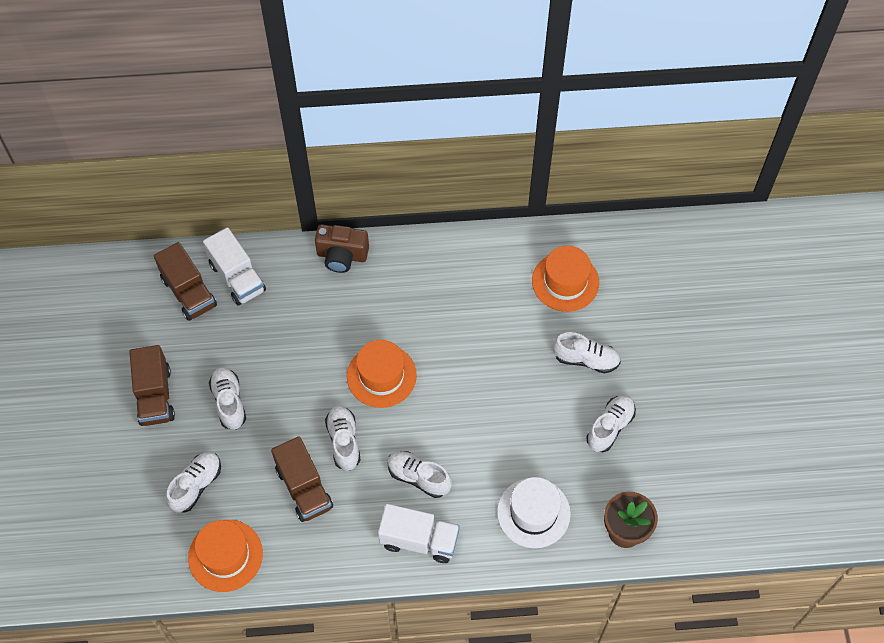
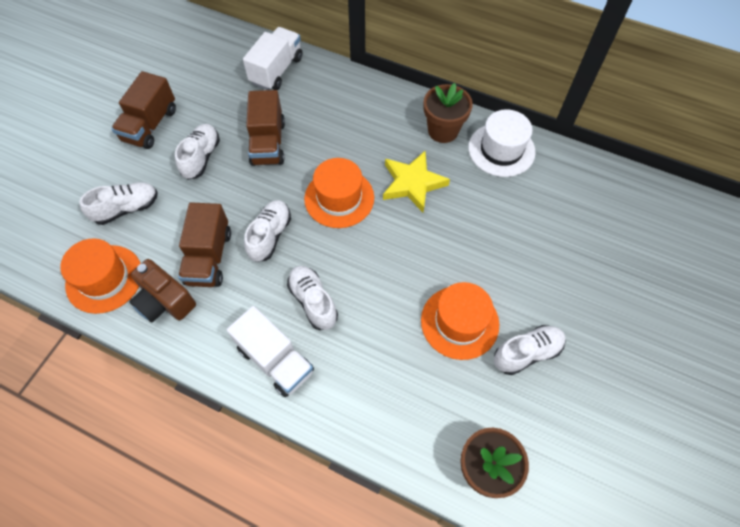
camera: 30 degrees right, 0 degrees up
(189, 292) = (232, 64): brown truck -> brown truck (268, 143)
(237, 277) = (276, 70): white truck -> white truck turned 150 degrees counterclockwise
(342, 256) = (370, 91): brown camera -> brown camera (165, 301)
(433, 263) = (443, 130): none -> brown flower pot
(436, 329) = (412, 183): none -> yellow star
(533, 513) = (400, 395): white hat -> white hat (501, 150)
(565, 282) = (556, 199): orange hat -> orange hat (459, 322)
(586, 359) = (538, 277): white shoe -> none

